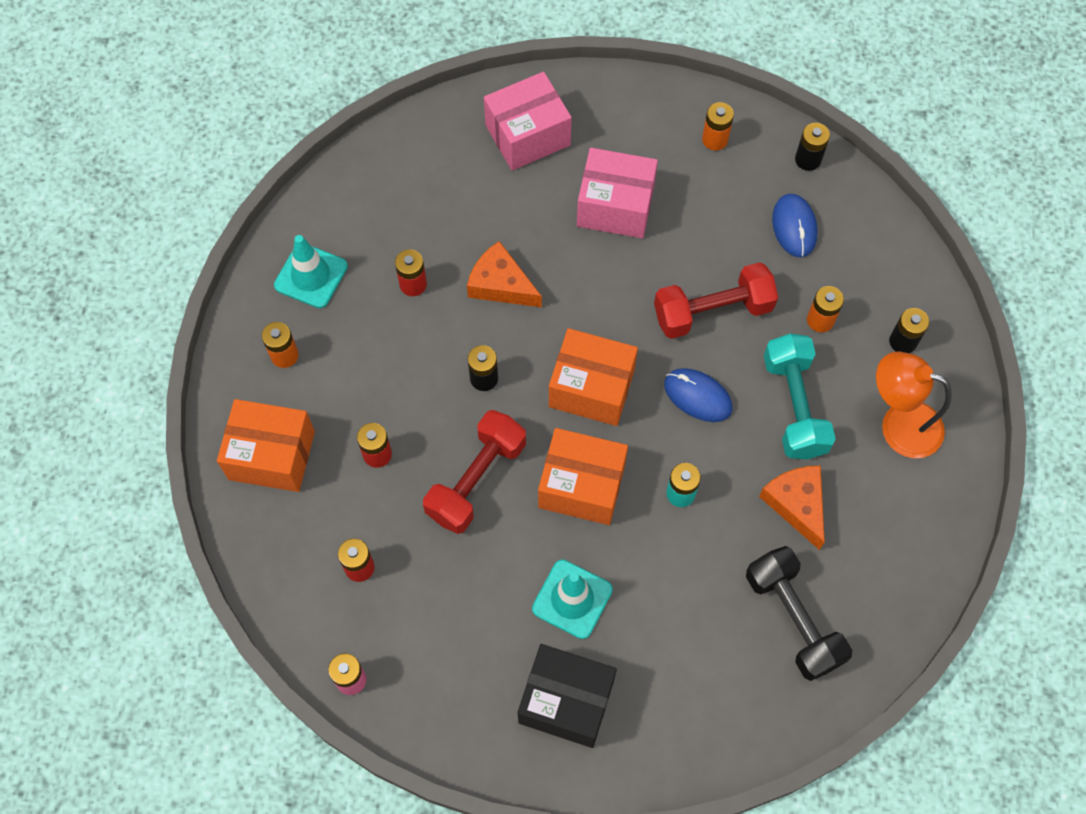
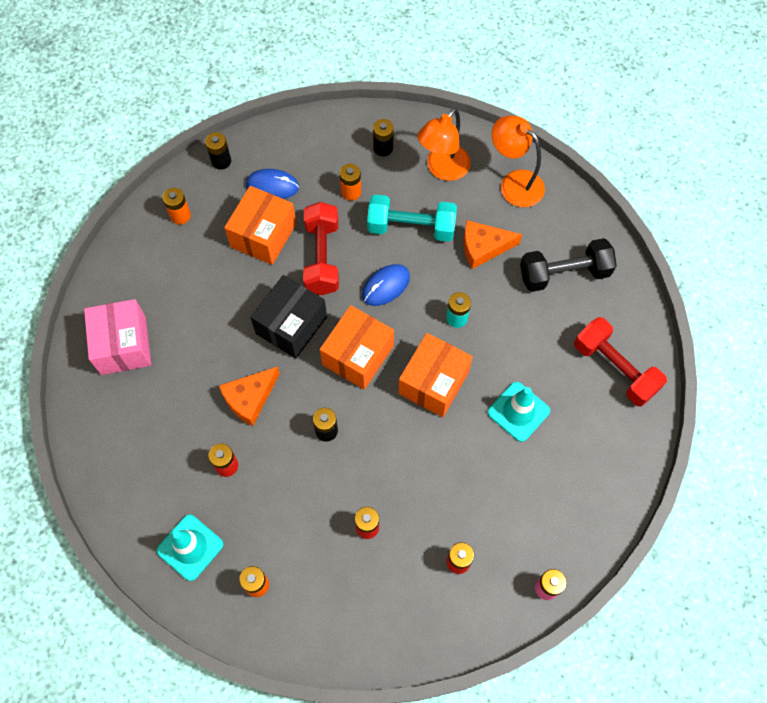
camera: 75 degrees left, 0 degrees up
(272, 455) = (344, 613): orange box -> orange box (263, 235)
(476, 480) = (409, 456): red dumbbell -> red dumbbell (614, 368)
(566, 701) = (593, 435): black box -> black box (291, 325)
(615, 206) = (212, 299): pink box -> none
(913, 523) = (514, 183): none -> orange lamp

